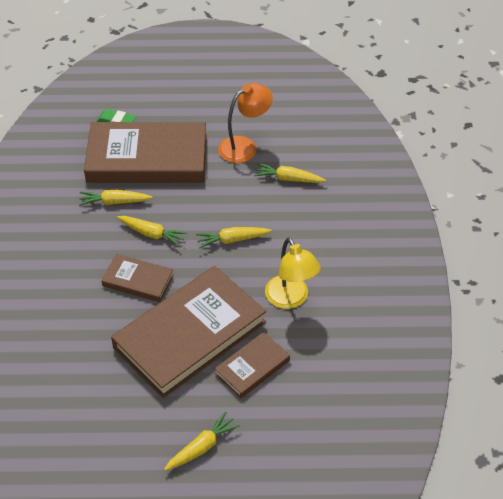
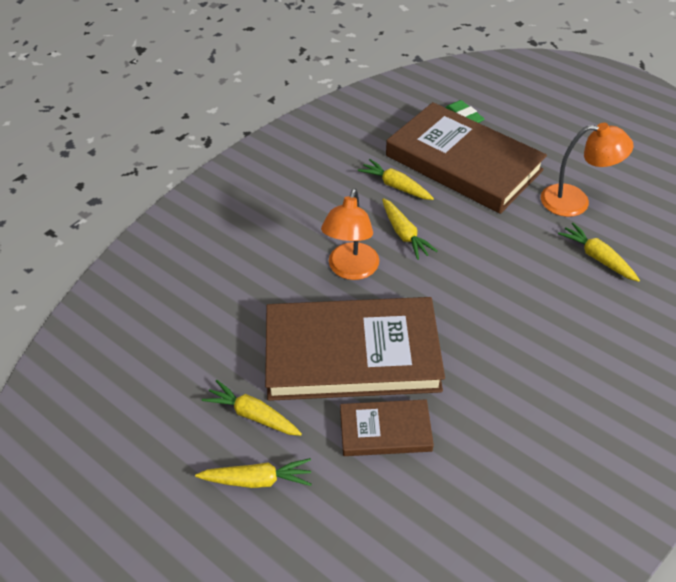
camera: 40 degrees right, 0 degrees up
(138, 280) = (351, 270): brown book -> orange lamp
(232, 240) = (480, 285): yellow carrot -> yellow carrot (253, 415)
(290, 299) = (492, 385): yellow lamp -> none

